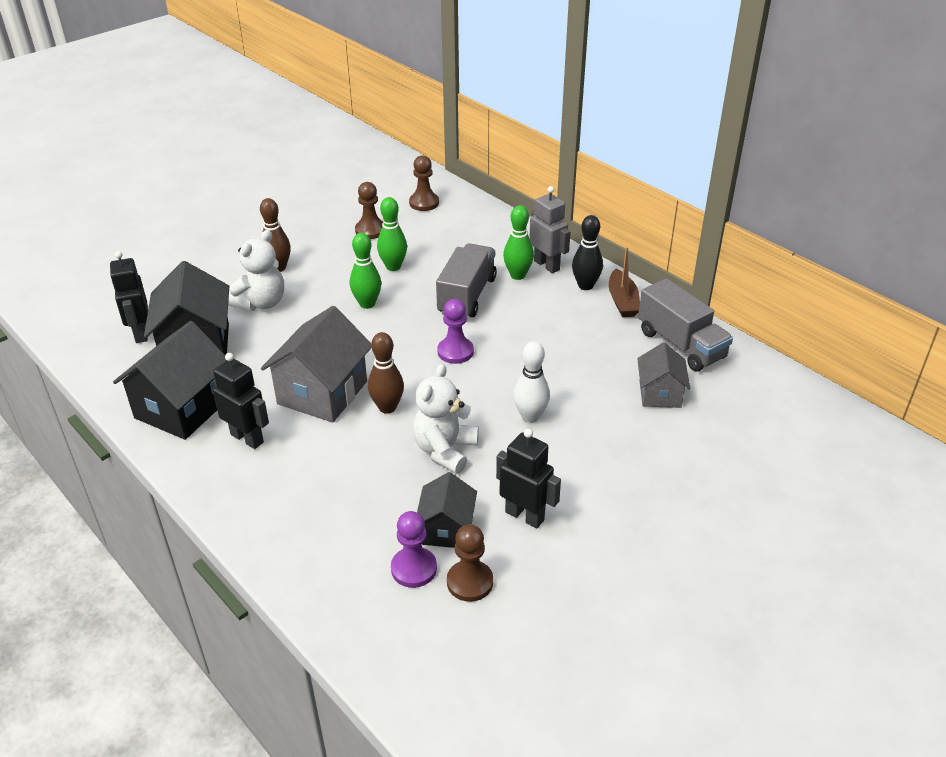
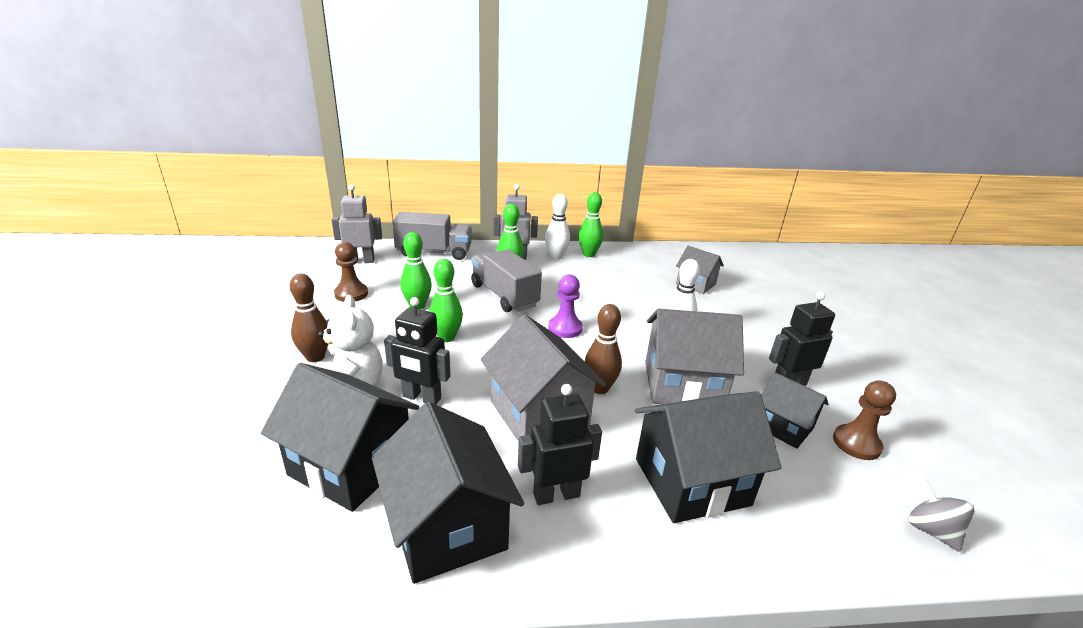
camera: 55 degrees left, 10 degrees down
(140, 333) = (255, 503): black robot -> black robot (421, 398)
(320, 496) = (691, 481): none -> black house
(387, 647) = (931, 530): none -> grey spinning top
(414, 569) = (827, 467): purple pawn -> none
(424, 203) = (361, 261): brown pawn -> grey robot
(445, 450) = (683, 385): white teddy bear -> grey house
(585, 286) = (556, 256): black bowling pin -> white bowling pin
(622, 301) = (589, 254): brown boat -> green bowling pin
(681, 344) = (654, 259): grey truck -> grey truck (434, 252)

